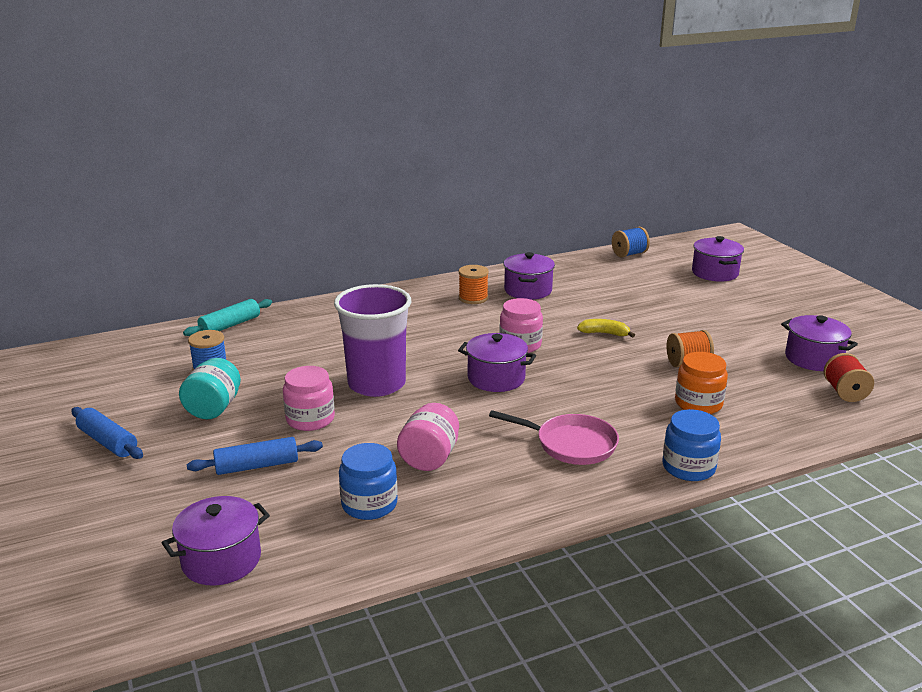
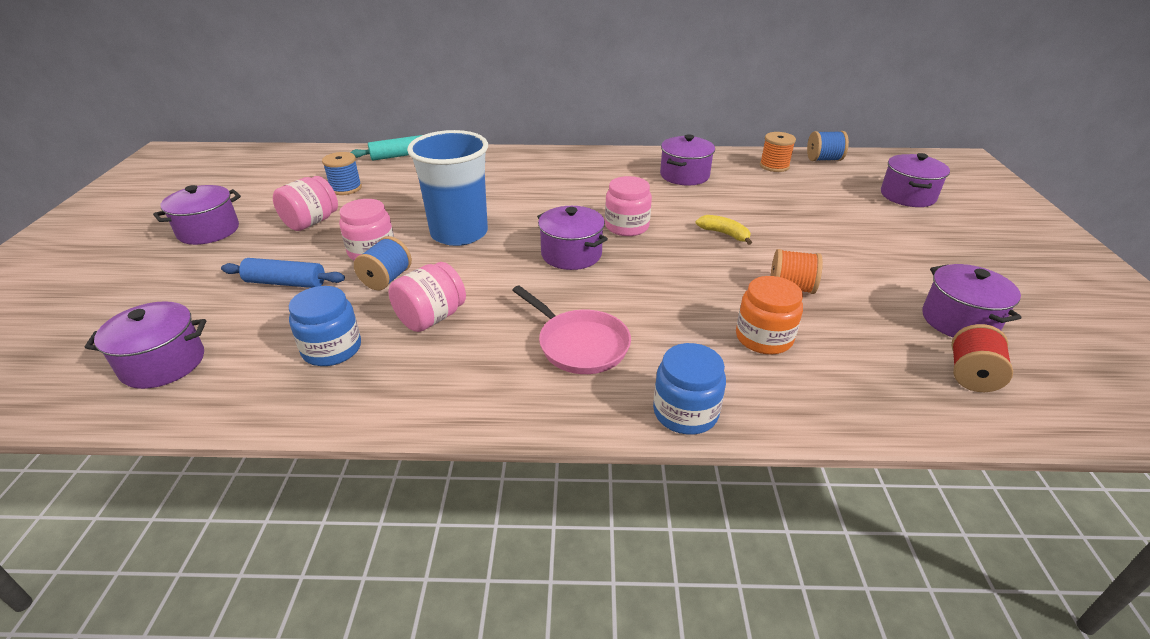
camera: 25 degrees right, 10 degrees up
(107, 442) = (208, 231): blue rolling pin -> purple pot
(214, 408) = (311, 222): turquoise jar -> pink jar
(353, 438) = (386, 279): none -> blue spool
(376, 384) = (459, 233): purple cup -> blue cup
(473, 298) = (624, 172): orange spool -> orange spool (774, 166)

